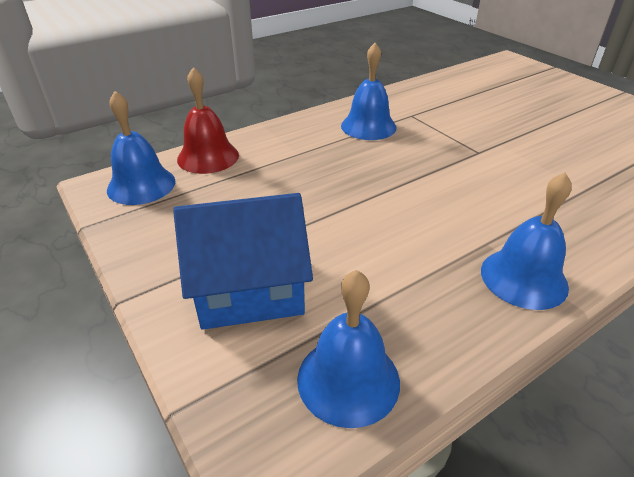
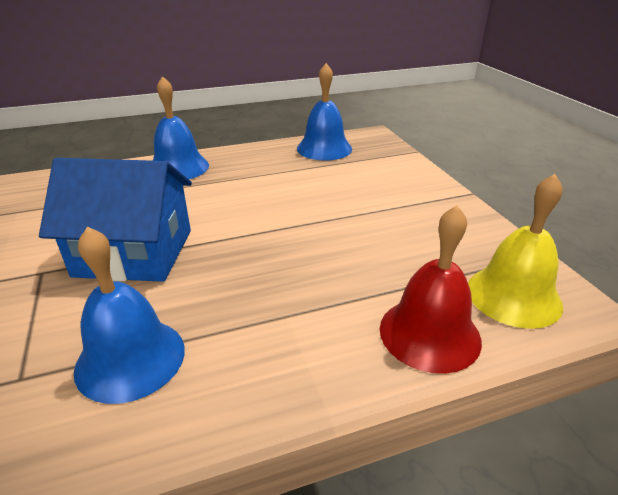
camera: 165 degrees left, 5 degrees down
(141, 185) = (513, 296): blue bell -> yellow bell
(249, 287) = (374, 187): blue house -> blue house (134, 252)

